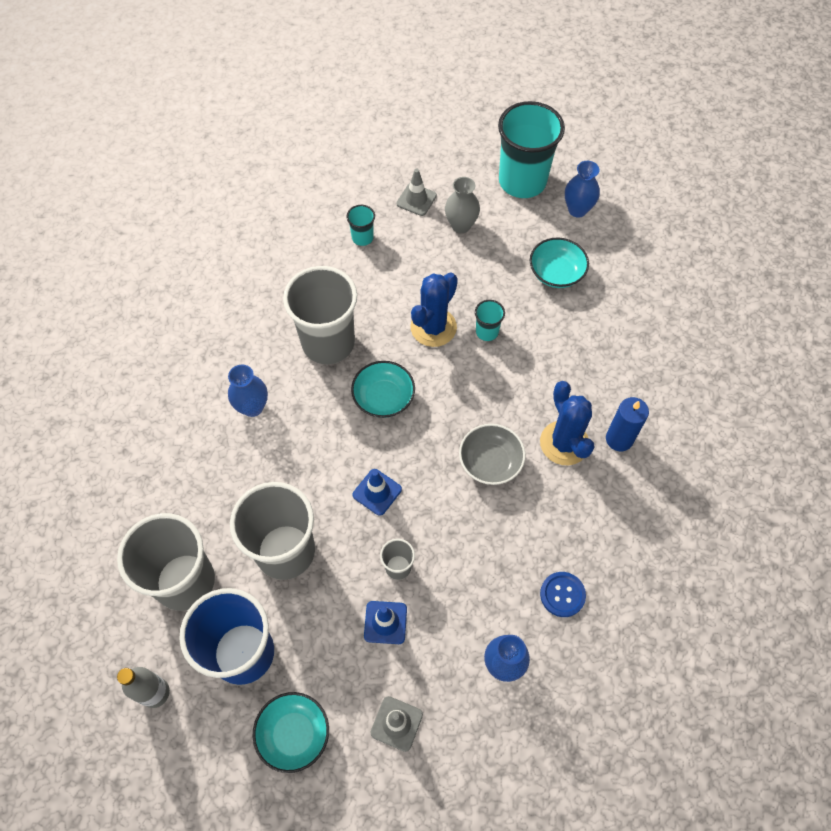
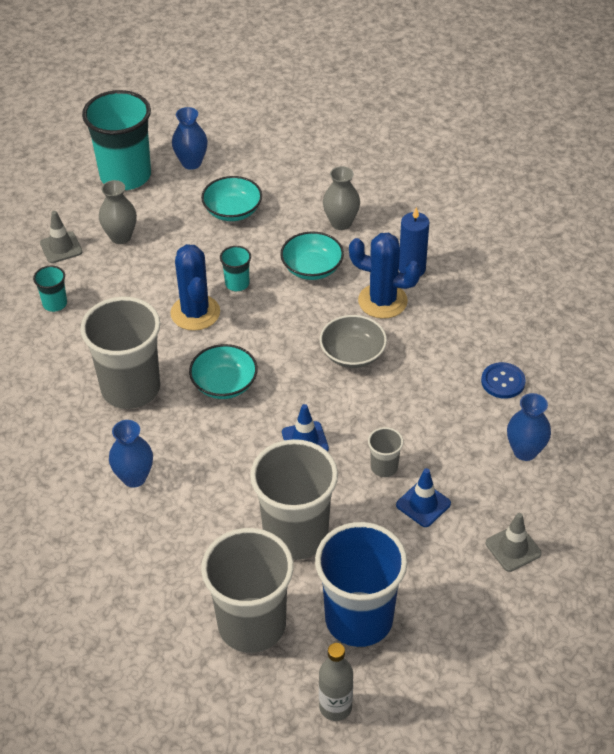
camera: 50 degrees left, 15 degrees down
(294, 734) = (462, 624): turquoise bowl -> turquoise bowl (312, 268)
(618, 353) = (341, 223): none -> grey vase

